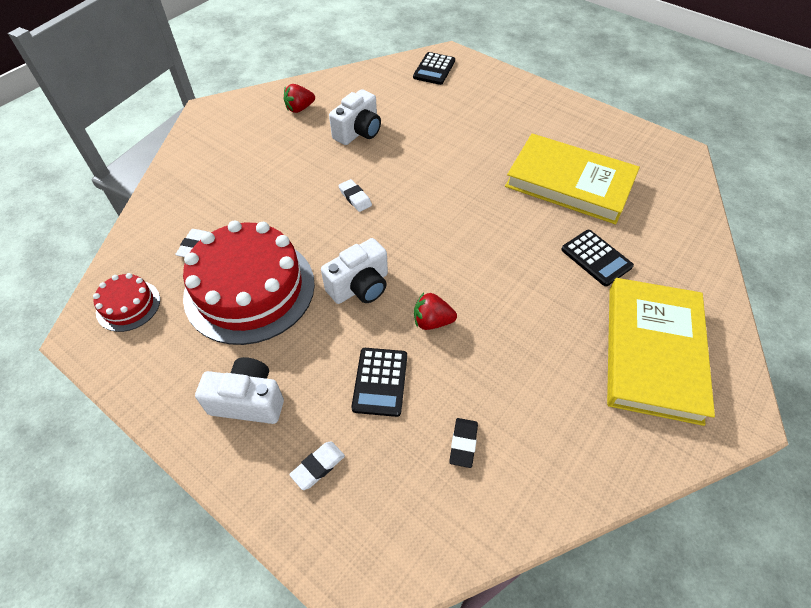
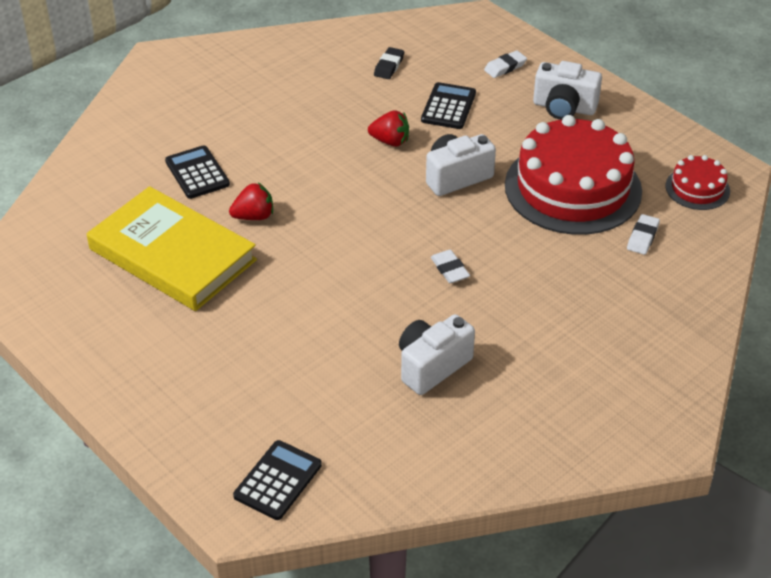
camera: 170 degrees left, 10 degrees down
(300, 108) = (521, 423): red strawberry -> red strawberry (254, 216)
(653, 352) = (198, 98): yellow book -> none

